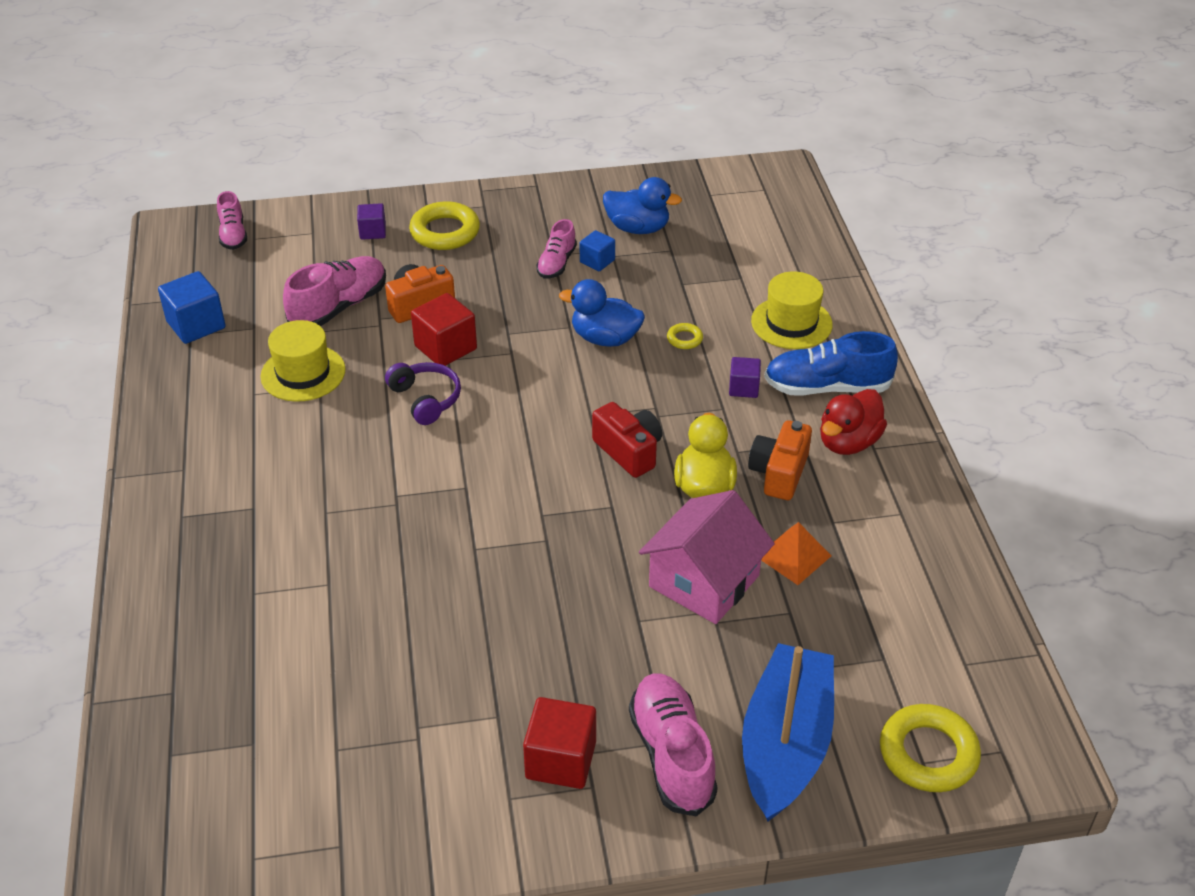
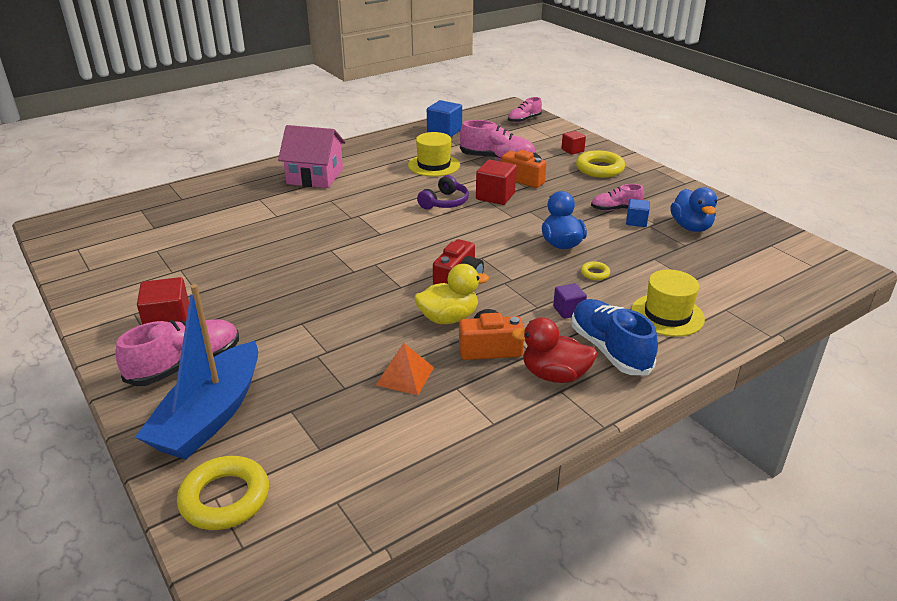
camera: 65 degrees right, 10 degrees down
(373, 232) = (572, 150): purple cube -> red cube
(704, 581) = (353, 341): pink house -> pink house (315, 176)
(785, 745) = (210, 416): blue boat -> blue boat turned 120 degrees clockwise

